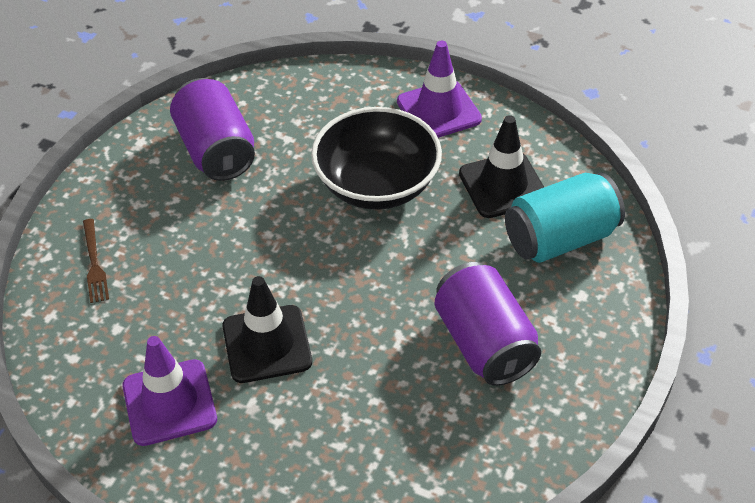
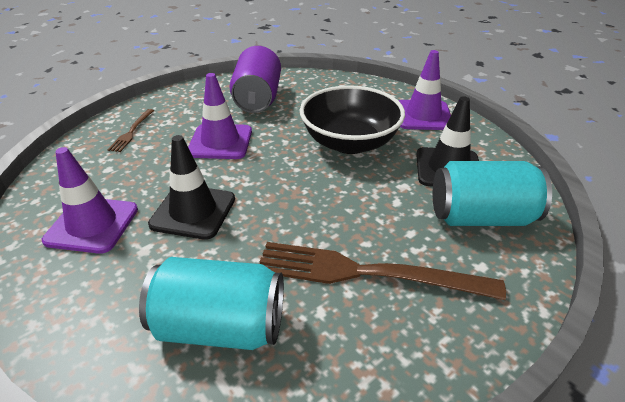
camera: 25 degrees right, 10 degrees down
(222, 239) = (220, 142): none -> purple traffic cone
(386, 447) = (220, 326): none -> turquoise can
(484, 343) = (367, 273): purple can -> brown fork

